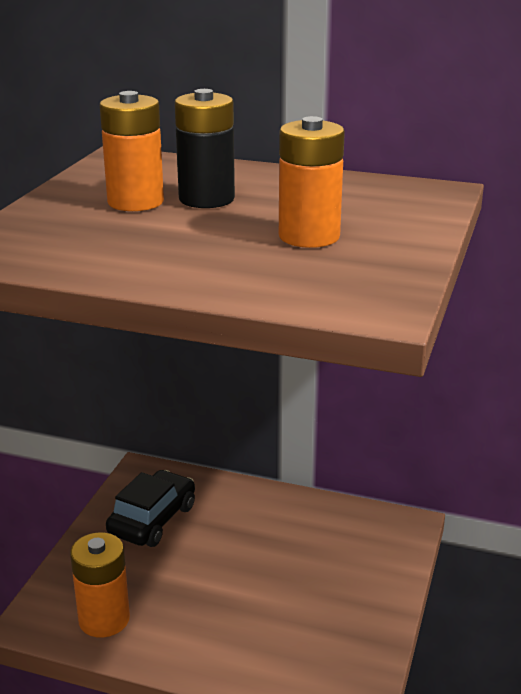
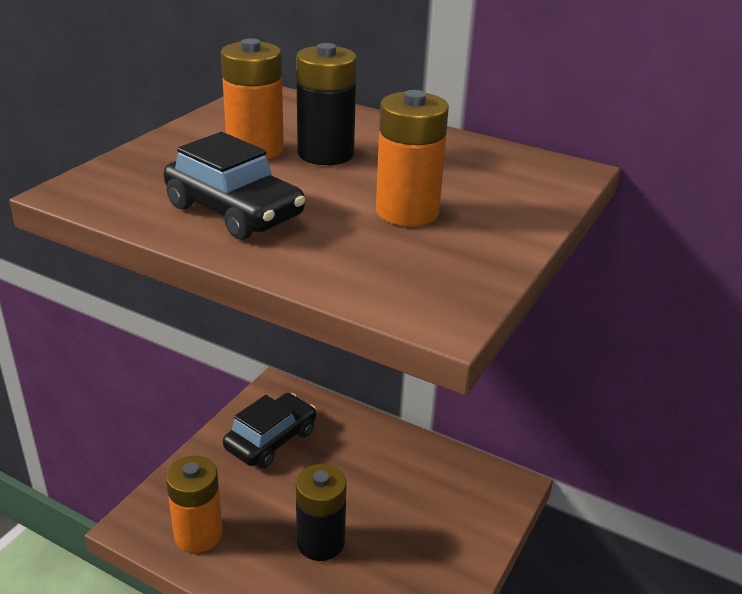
camera: 10 degrees right, 5 degrees up
(145, 253) = (234, 211): none -> black car
(234, 606) = (320, 542): none -> black battery

